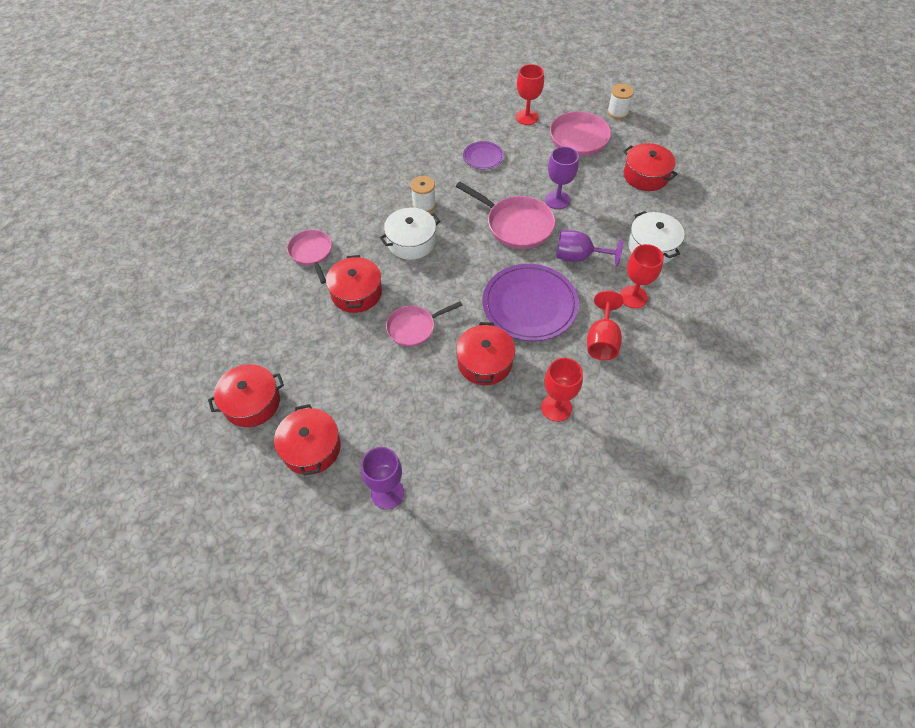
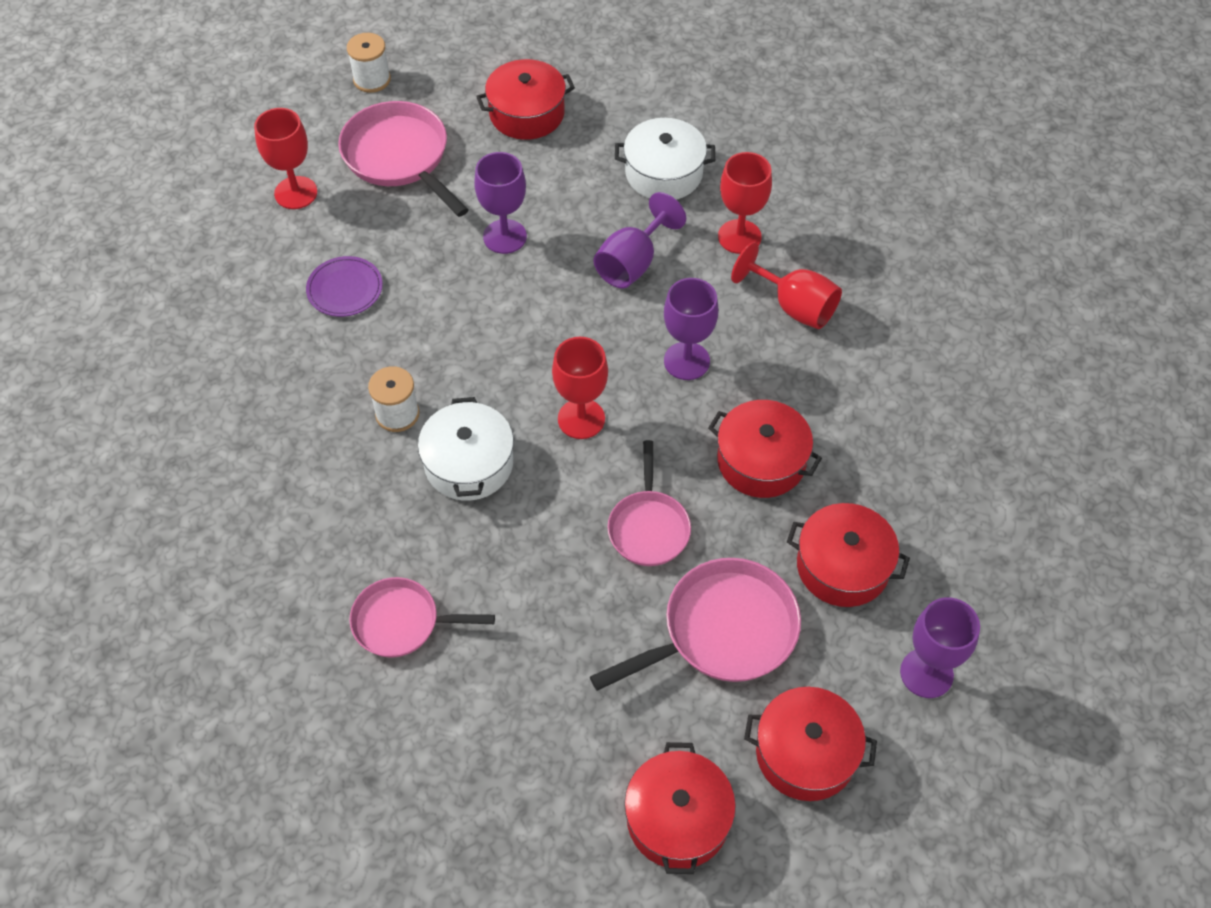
camera: 65 degrees left, 0 degrees up
(356, 293) = (532, 583): red pot -> red pot (842, 566)
(516, 225) = (522, 310): pink pan -> pink pan (722, 631)
(529, 305) = (686, 361): purple plate -> purple goblet
(556, 407) = (877, 408): red goblet -> red goblet (581, 419)

